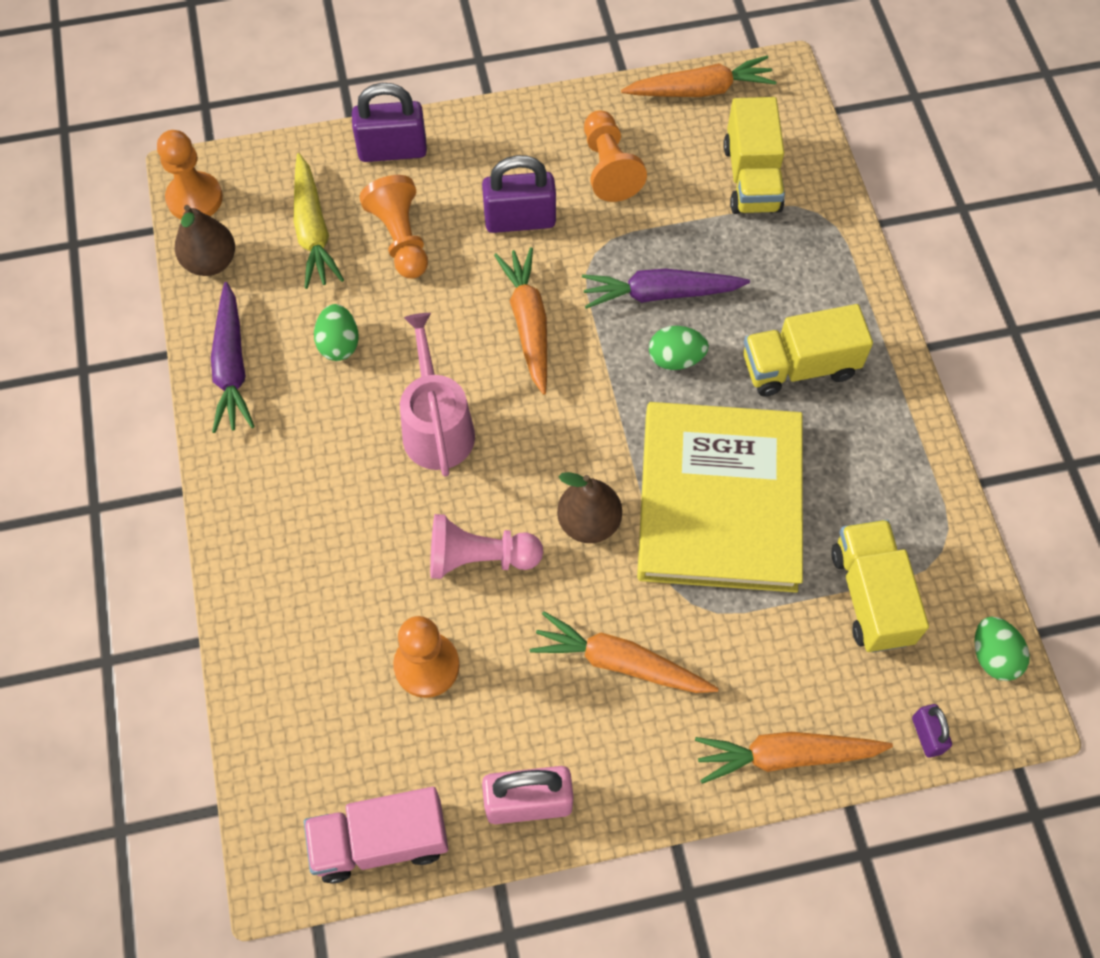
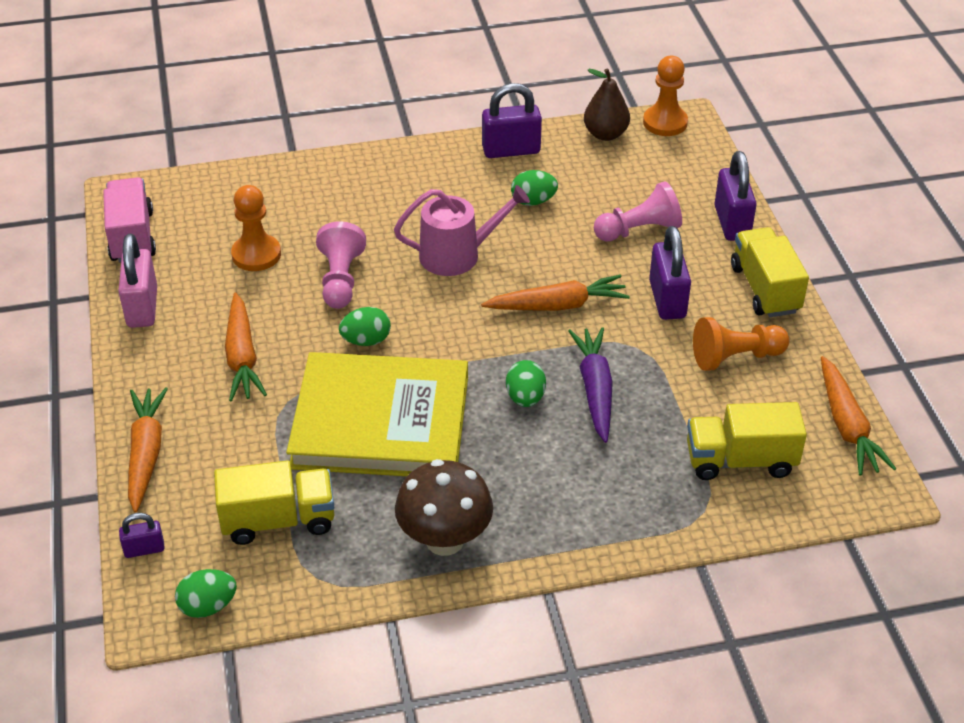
camera: 90 degrees right, 20 degrees down
(232, 367) = (511, 150): purple carrot -> purple padlock
(313, 230) = (641, 183): yellow carrot -> none
(400, 238) = (639, 230): orange pawn -> pink pawn
(589, 522) = (366, 341): brown pear -> green egg
(619, 662) = (242, 357): orange carrot -> orange carrot turned 150 degrees clockwise
(799, 367) = (519, 484): yellow truck -> yellow truck (765, 289)
(878, 434) = (444, 540): none -> brown mushroom

